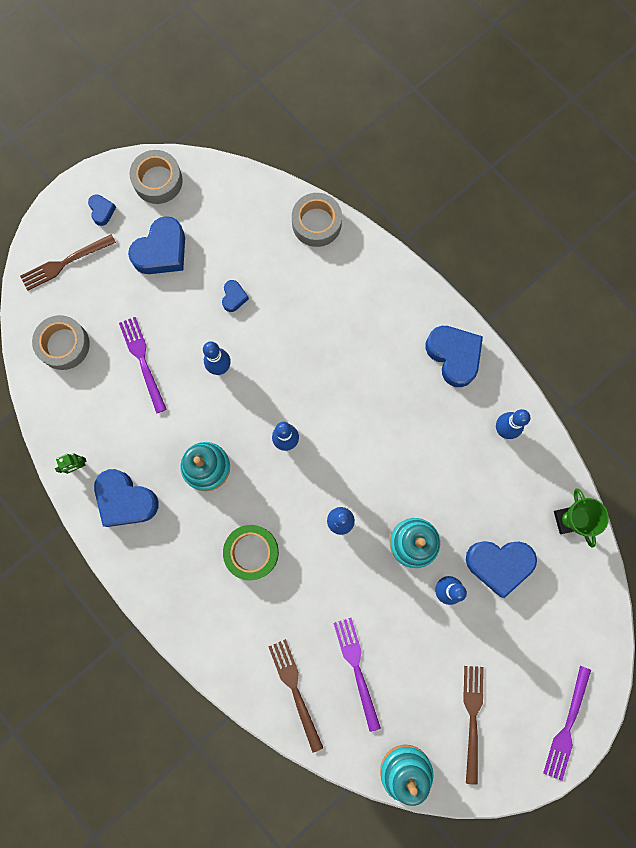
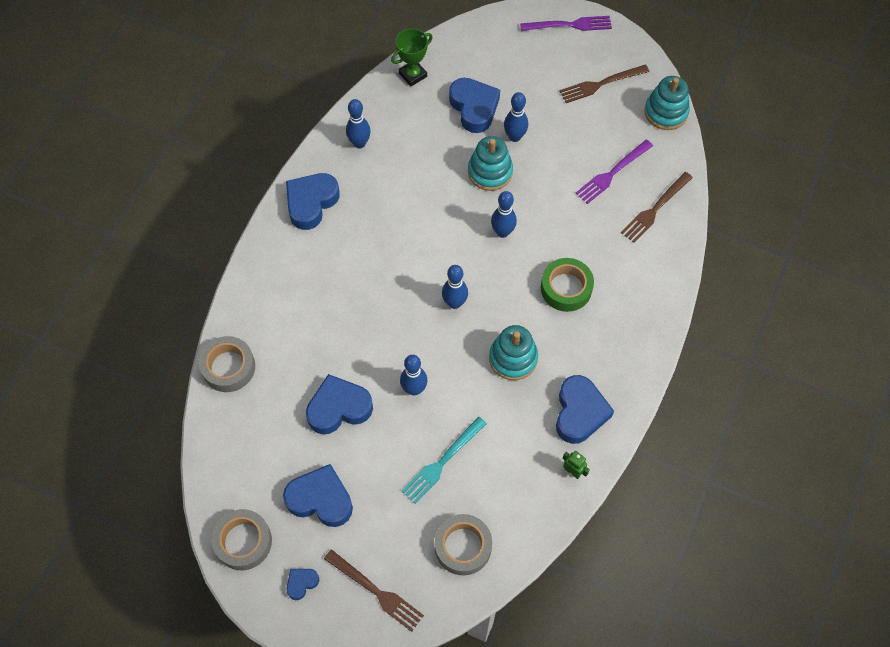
camera: 115 degrees left, 15 degrees down
(142, 361) = (442, 462): purple fork -> turquoise fork
(234, 297) = (339, 408): blue heart -> blue heart, size x2.02

